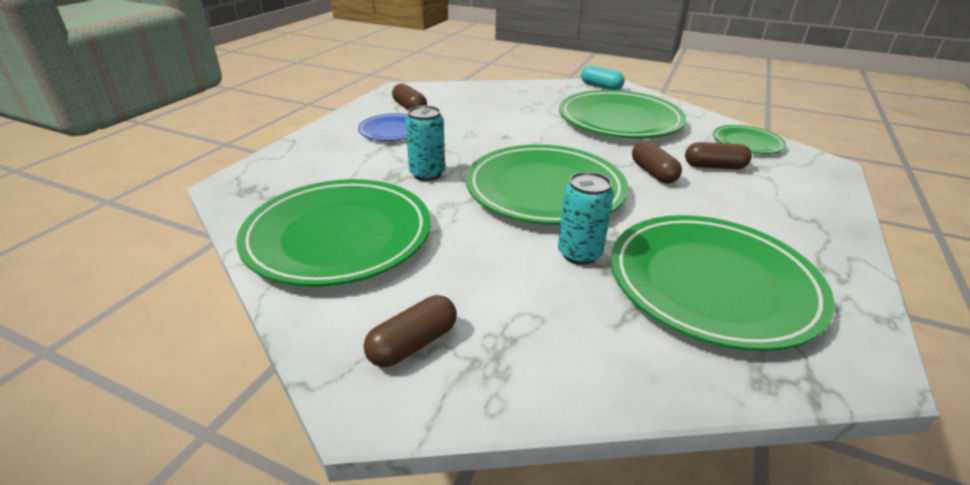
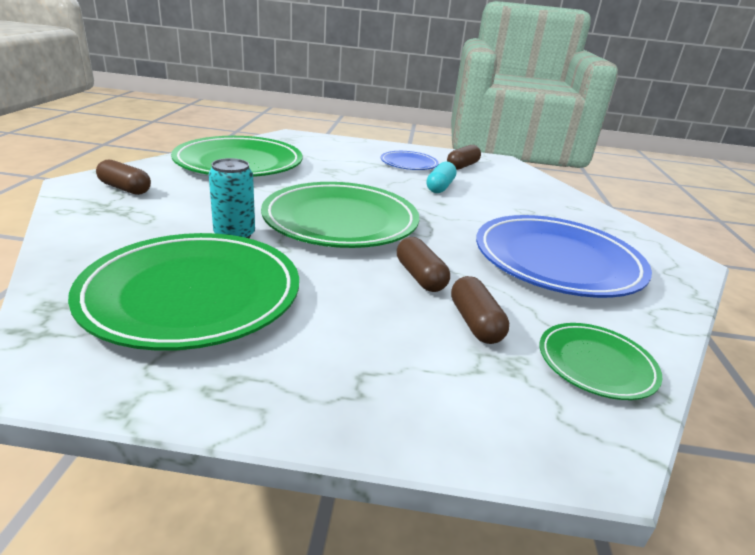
camera: 70 degrees right, 5 degrees down
(427, 174) = (341, 179): turquoise can -> none
(601, 86) = (664, 252): turquoise capsule -> turquoise capsule (440, 187)
(619, 120) = (557, 261): green plate -> blue plate
(653, 173) = (420, 277): brown capsule -> brown capsule turned 75 degrees counterclockwise

